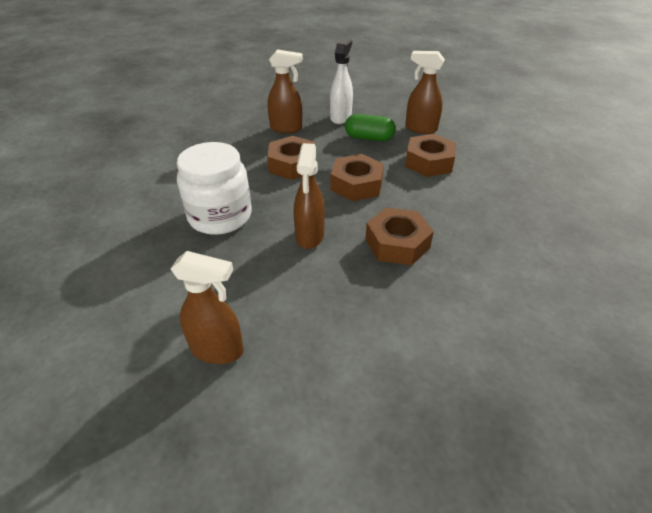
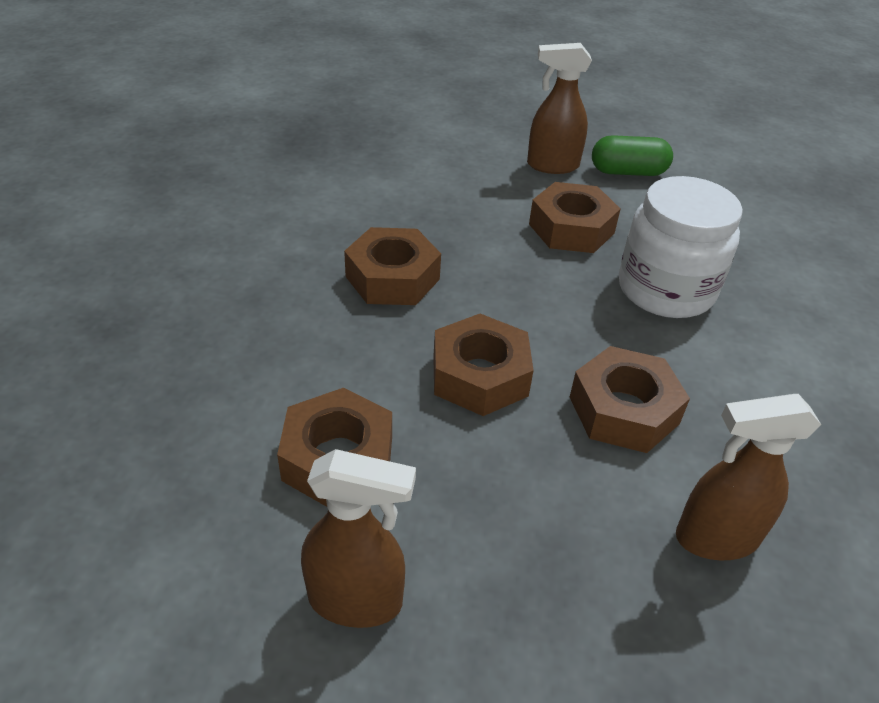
camera: 165 degrees right, 0 degrees up
(249, 270) = (571, 228): none -> brown nut
(309, 236) = (519, 275): brown spray bottle -> none
(341, 117) = (599, 624): white spray bottle -> none
(369, 138) = (491, 530): green capsule -> green capsule (628, 172)

